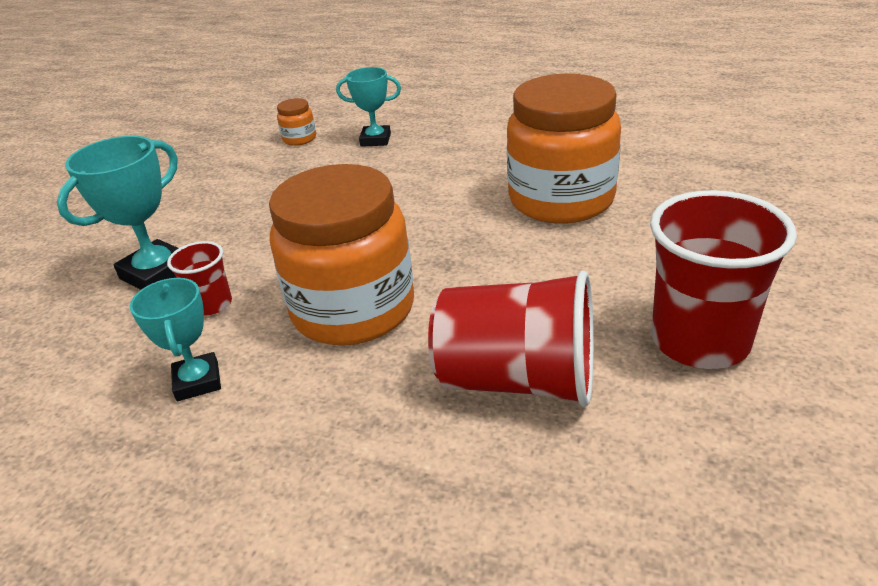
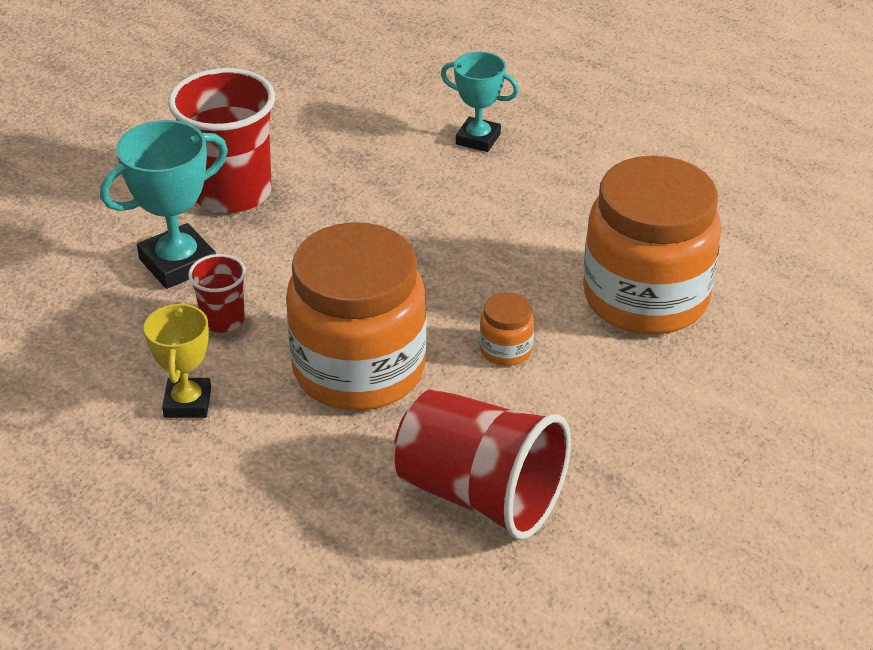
camera: 15 degrees right, 5 degrees up
(197, 381) = (187, 403): turquoise trophy -> yellow trophy
(299, 139) = (389, 109): orange jar -> orange jar (505, 350)
(700, 341) = (677, 511): red cup -> red cup (232, 193)

